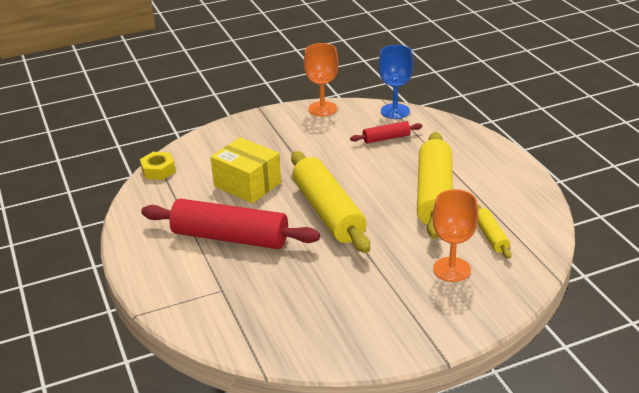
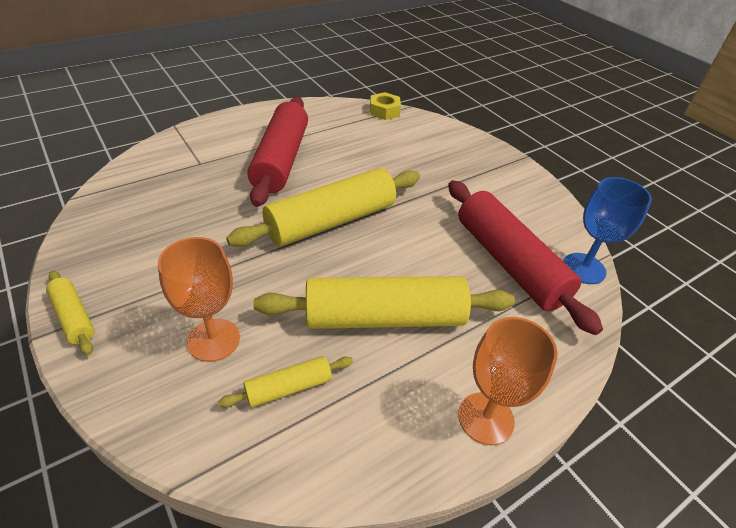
camera: 75 degrees right, 10 degrees up
(247, 184) = (373, 162): yellow box -> none
(322, 109) = (551, 202): orange goblet -> orange goblet (486, 418)
(386, 138) = (509, 262): red rolling pin -> red rolling pin, size x2.12
(427, 343) = (73, 317): none -> yellow rolling pin

